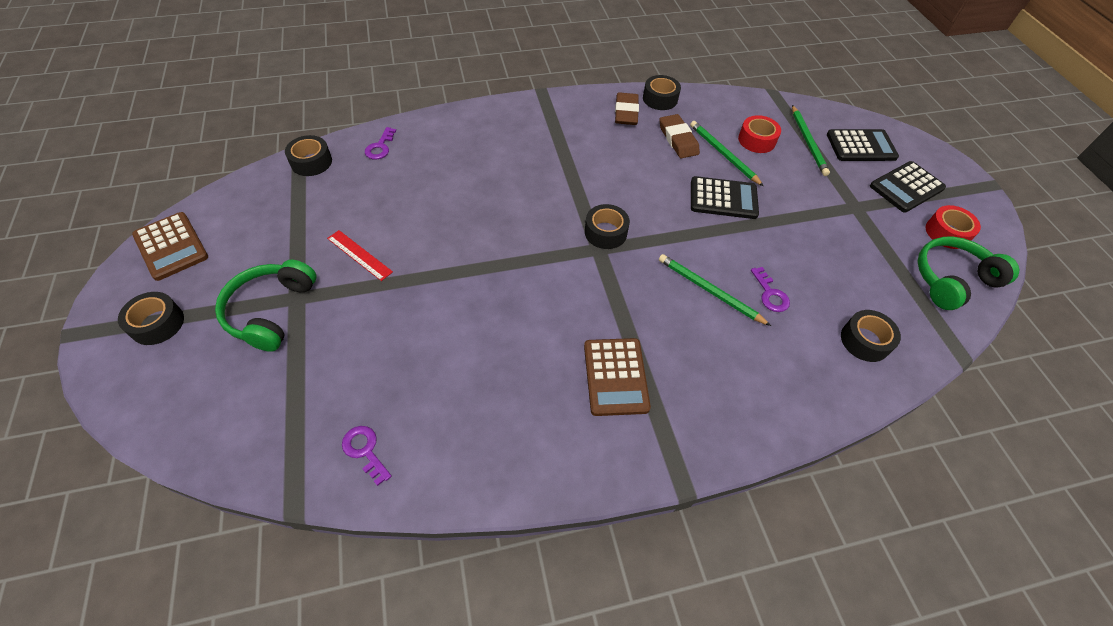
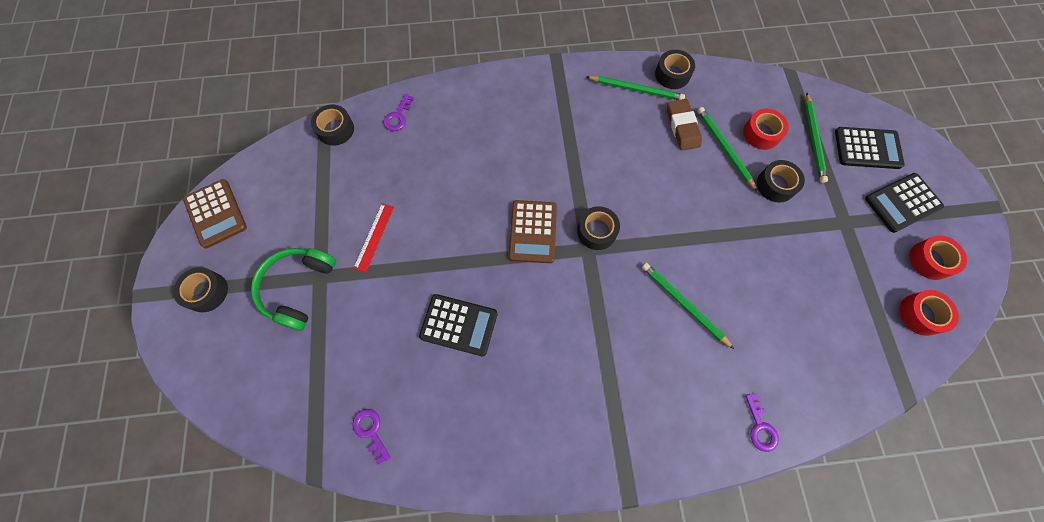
camera: 10 degrees right, 15 degrees up
(359, 255) = (374, 237): red ruler -> red ruler turned 60 degrees clockwise
(616, 376) = (585, 384): brown calculator -> brown calculator (533, 232)
(626, 112) = (636, 89): brown eraser -> green pencil
(723, 198) = (715, 201): black calculator -> black calculator (459, 325)
(770, 294) = (740, 313): purple key -> purple key (760, 427)
(865, 341) = (819, 372): black tape -> black tape (776, 185)
(952, 280) = (921, 314): green headphones -> red tape

